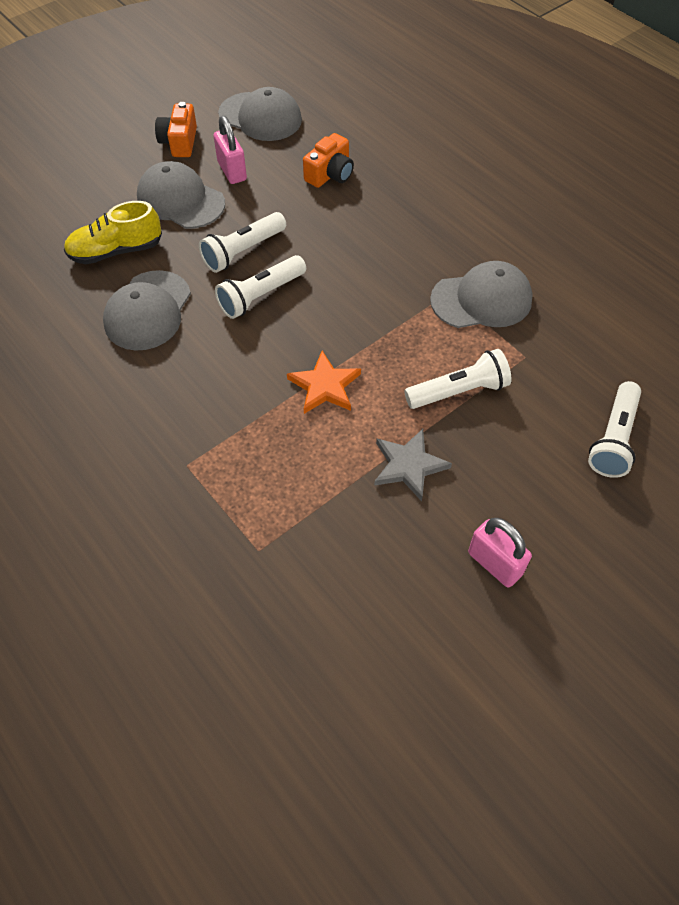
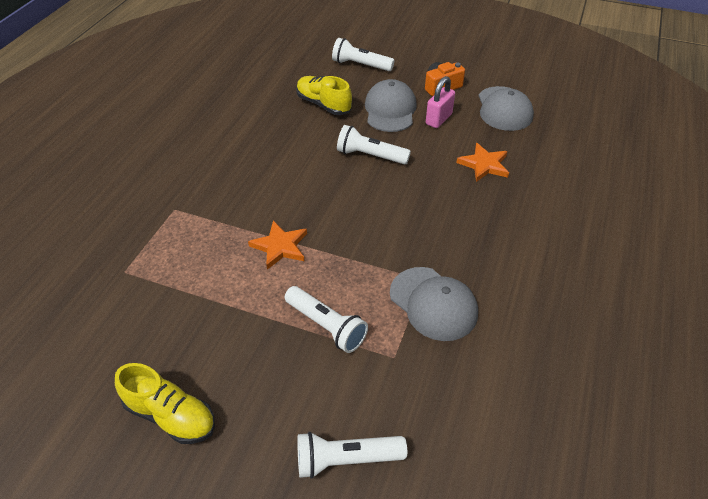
camera: 60 degrees right, 10 degrees down
(148, 311) = (285, 138): grey cap -> none
(260, 296) = (337, 181): white flashlight -> white flashlight (360, 65)
(330, 174) = (484, 165): orange camera -> orange star
(409, 466) = (236, 323): grey star -> none
(494, 563) = (171, 415): pink padlock -> yellow shoe

